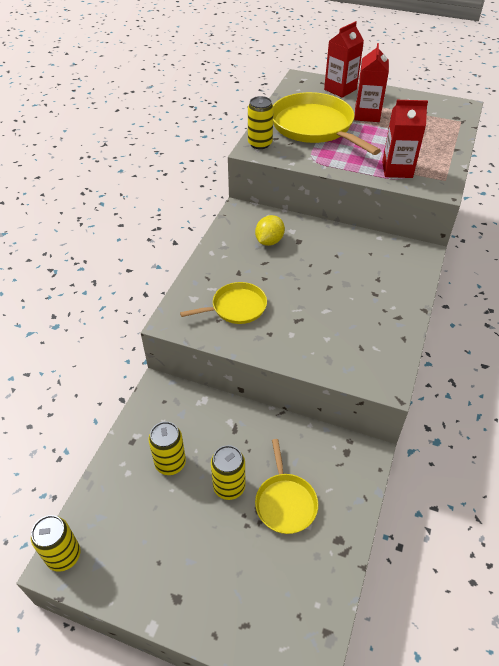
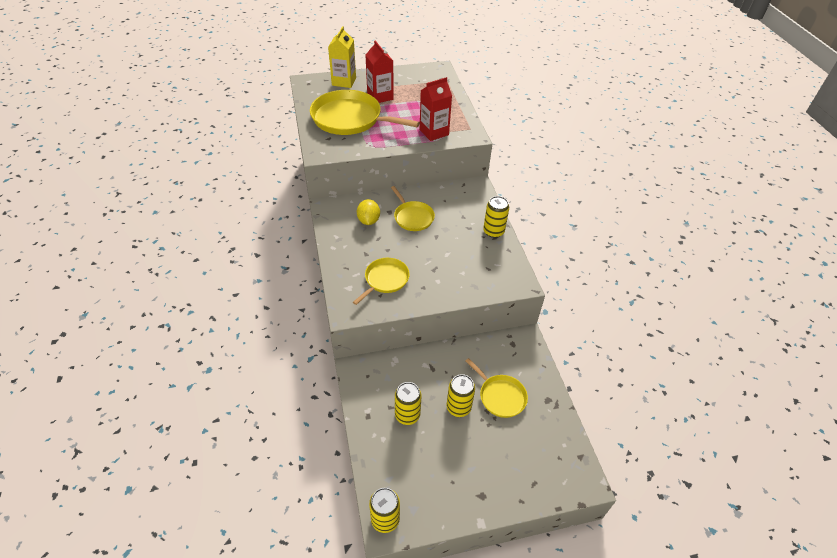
camera: 35 degrees left, 0 degrees up
(260, 144) = (320, 147): yellow can -> yellow can (493, 231)
(319, 256) = (412, 217): none -> yellow pan
(340, 89) = (344, 81): red carton -> yellow carton

